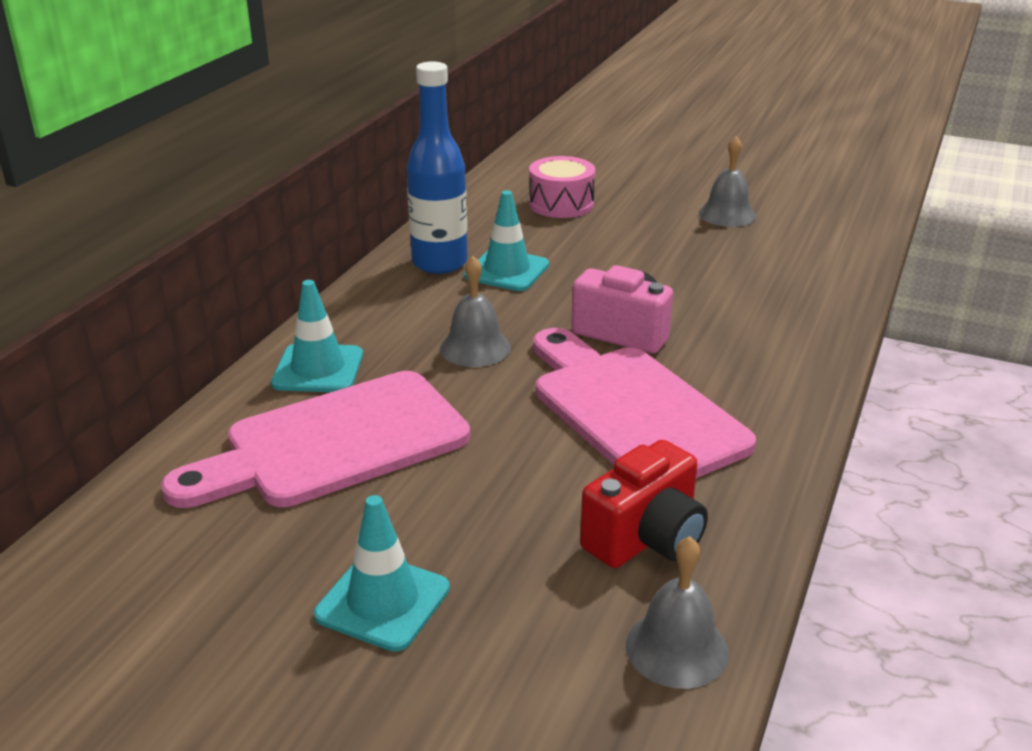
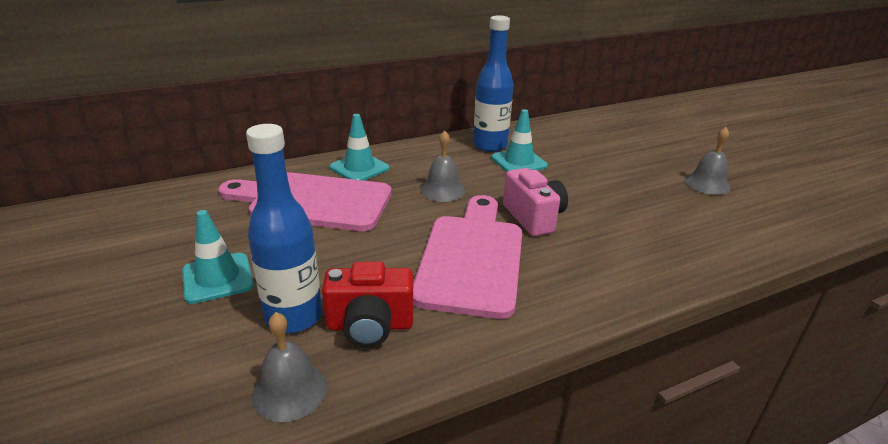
camera: 40 degrees right, 0 degrees up
(553, 582) = (294, 317): none -> blue bottle
(561, 204) = (603, 142): pink drum -> none

